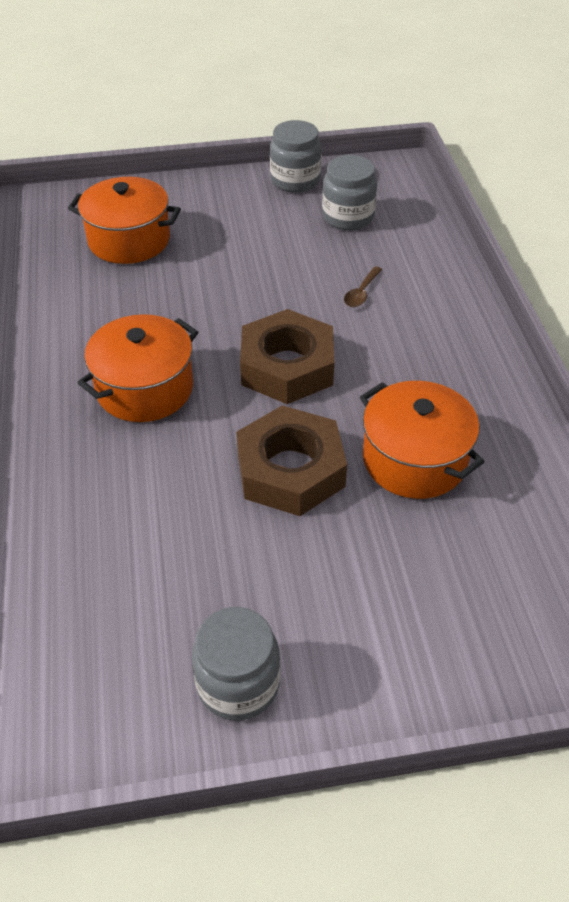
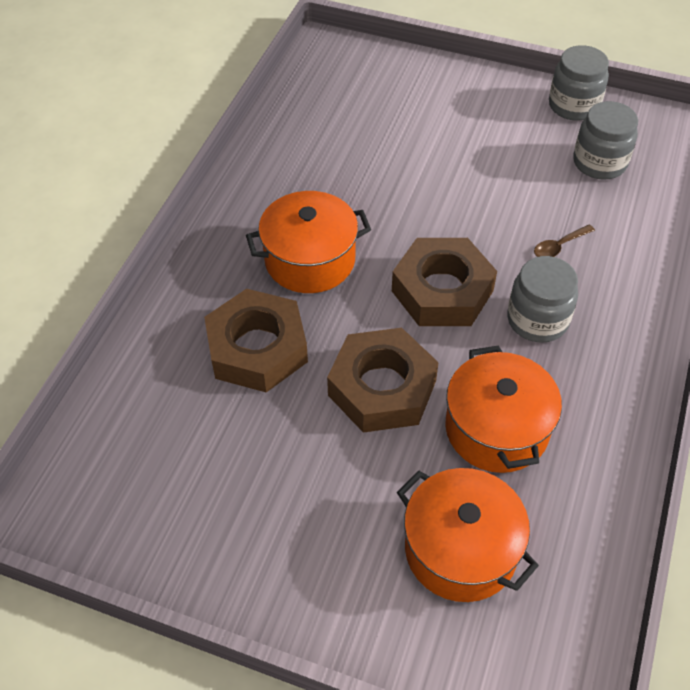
camera: 30 degrees right, 5 degrees up
(129, 240) = (383, 113): orange pot -> orange pot (460, 549)
(146, 487) = (257, 348): none -> brown nut
(238, 684) = (224, 547): grey jar -> grey jar (537, 320)

